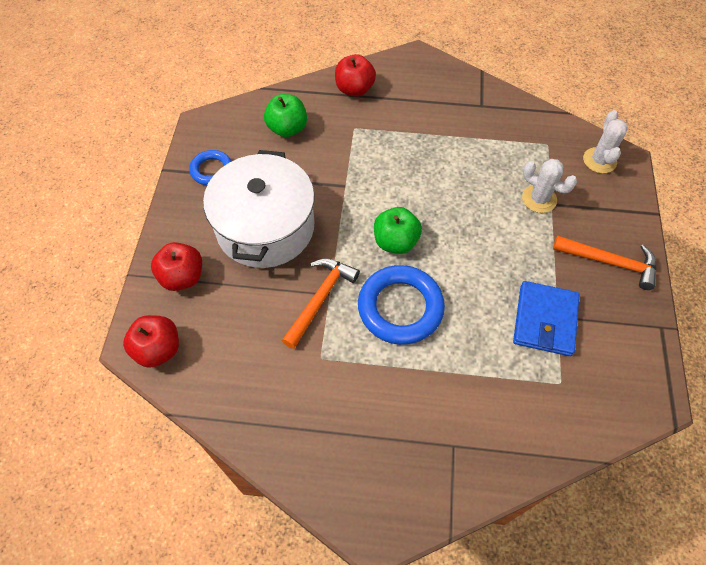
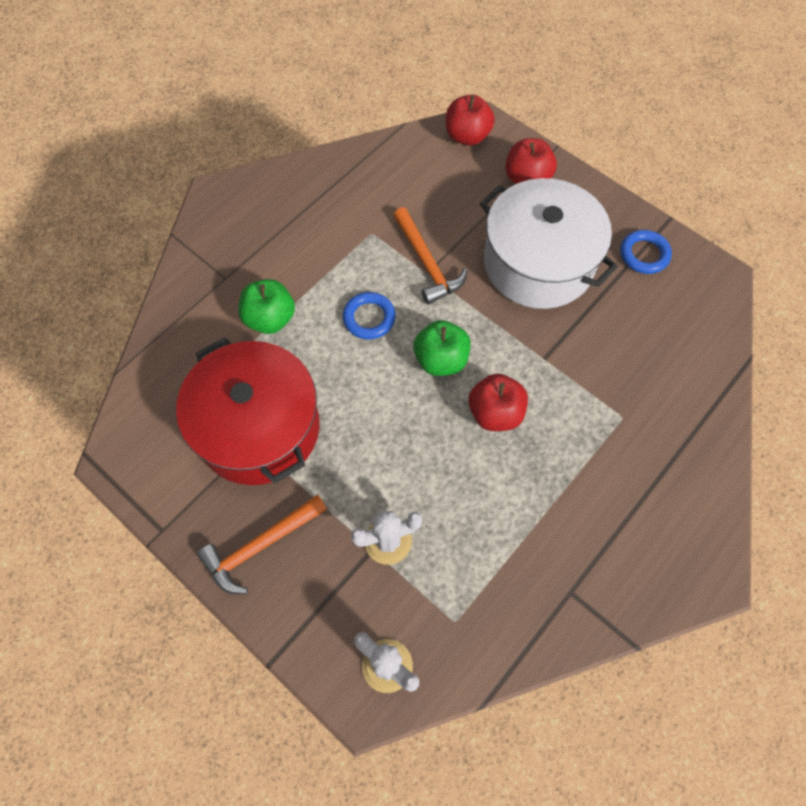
camera: 125 degrees right, 5 degrees up
(287, 128) = (663, 350): green apple -> green apple (270, 319)
(354, 89) = (689, 457): red apple -> red apple (495, 413)
(400, 308) = (369, 318): blue ring -> blue ring, size x0.57
(545, 320) = (258, 428): blue wallet -> red pot

